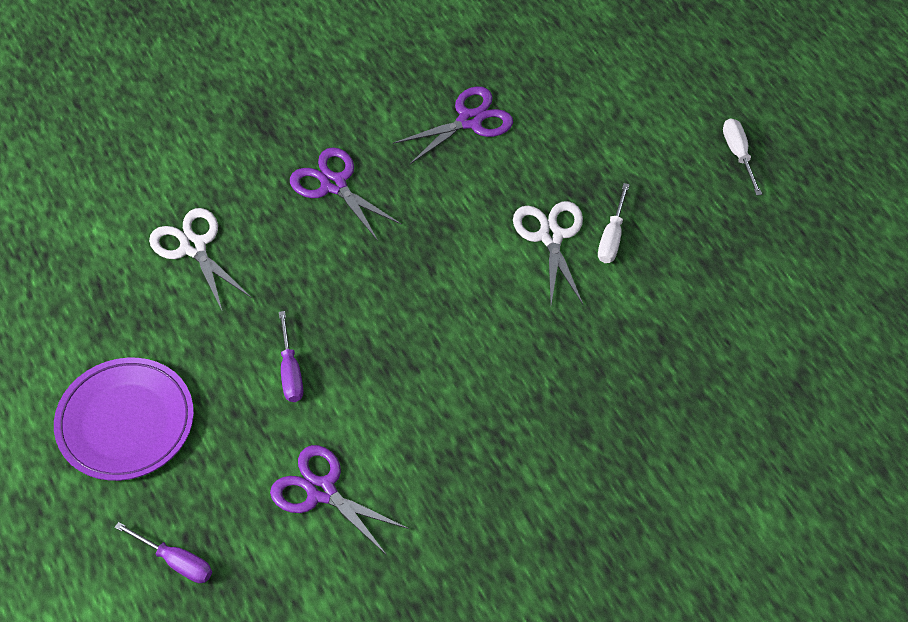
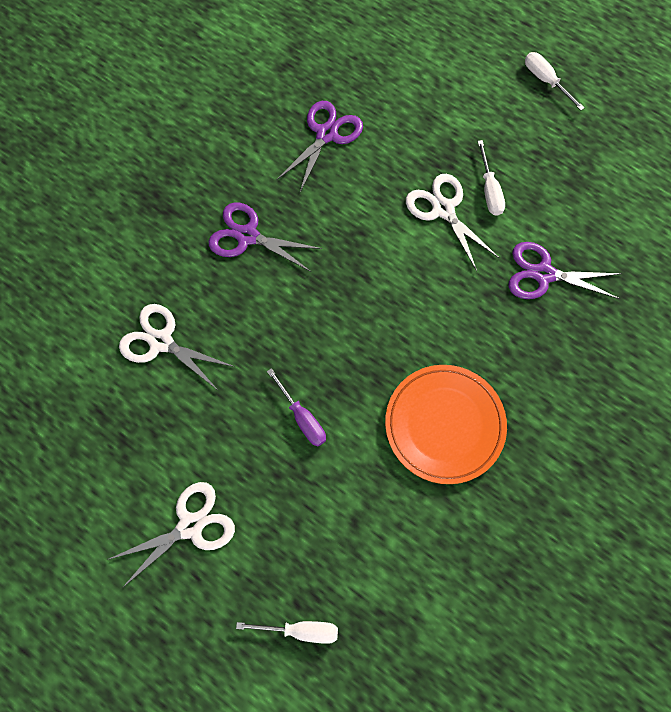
camera: 25 degrees left, 15 degrees up
(125, 422) = (191, 526): purple plate -> white scissors
(176, 561) = (300, 630): purple screwdriver -> white screwdriver
(321, 491) = (383, 511): purple scissors -> purple scissors (543, 274)
(431, 438) = (444, 425): none -> orange plate

